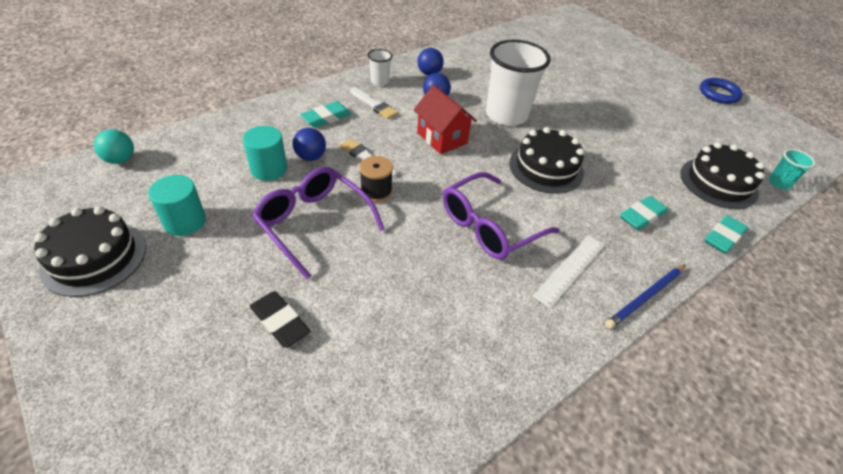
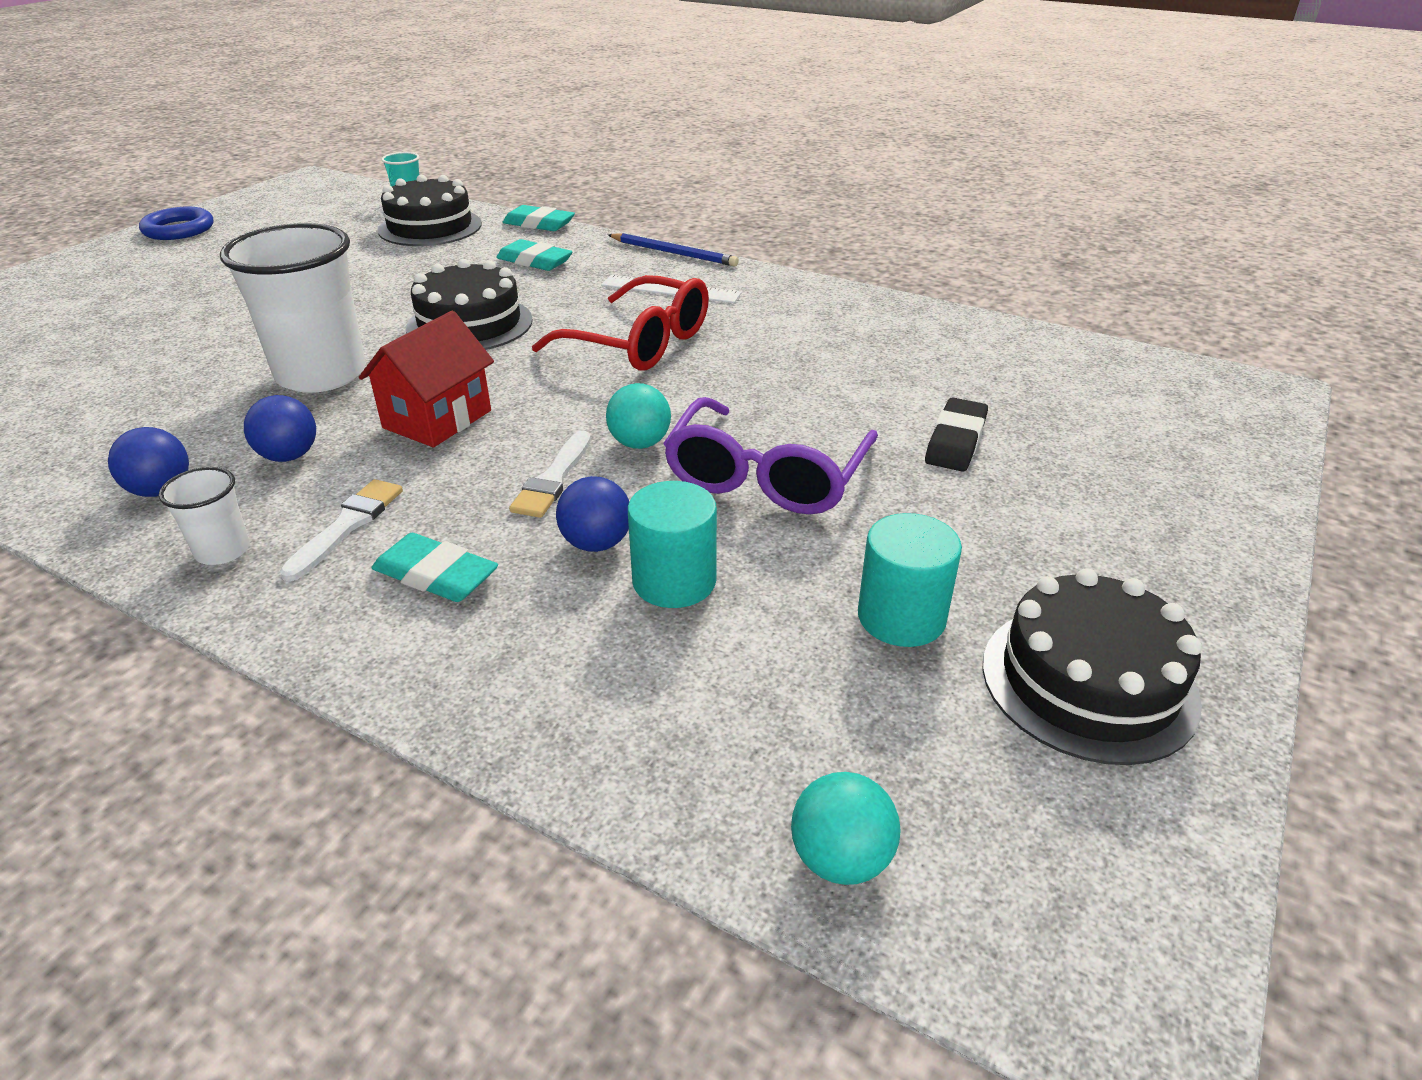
camera: 110 degrees left, 10 degrees down
(376, 191) = (640, 443): black spool -> turquoise ball
(489, 226) = (640, 343): purple glasses -> red glasses

